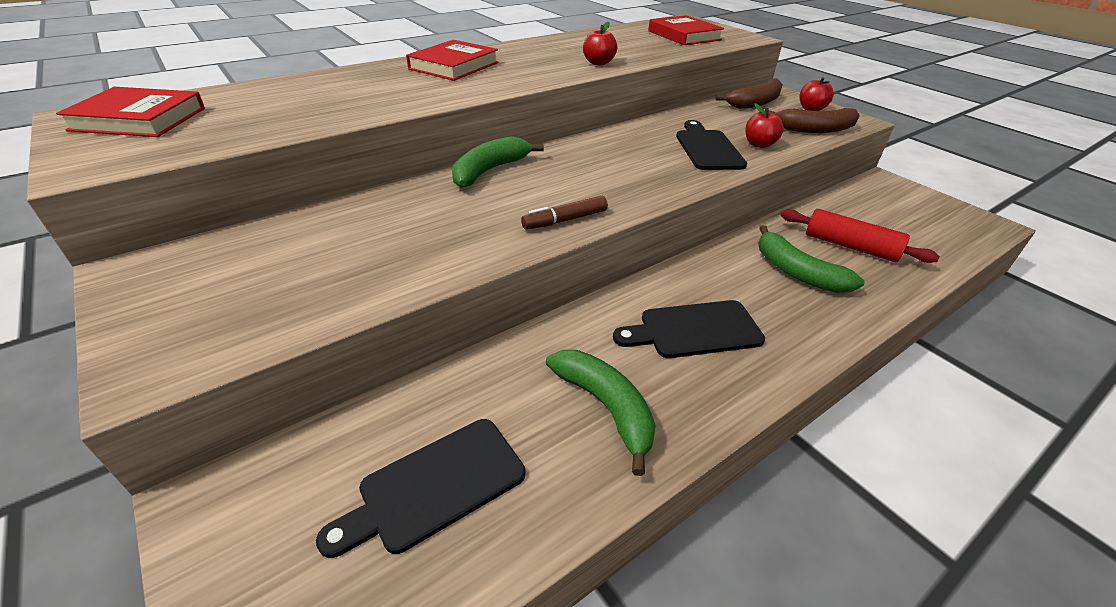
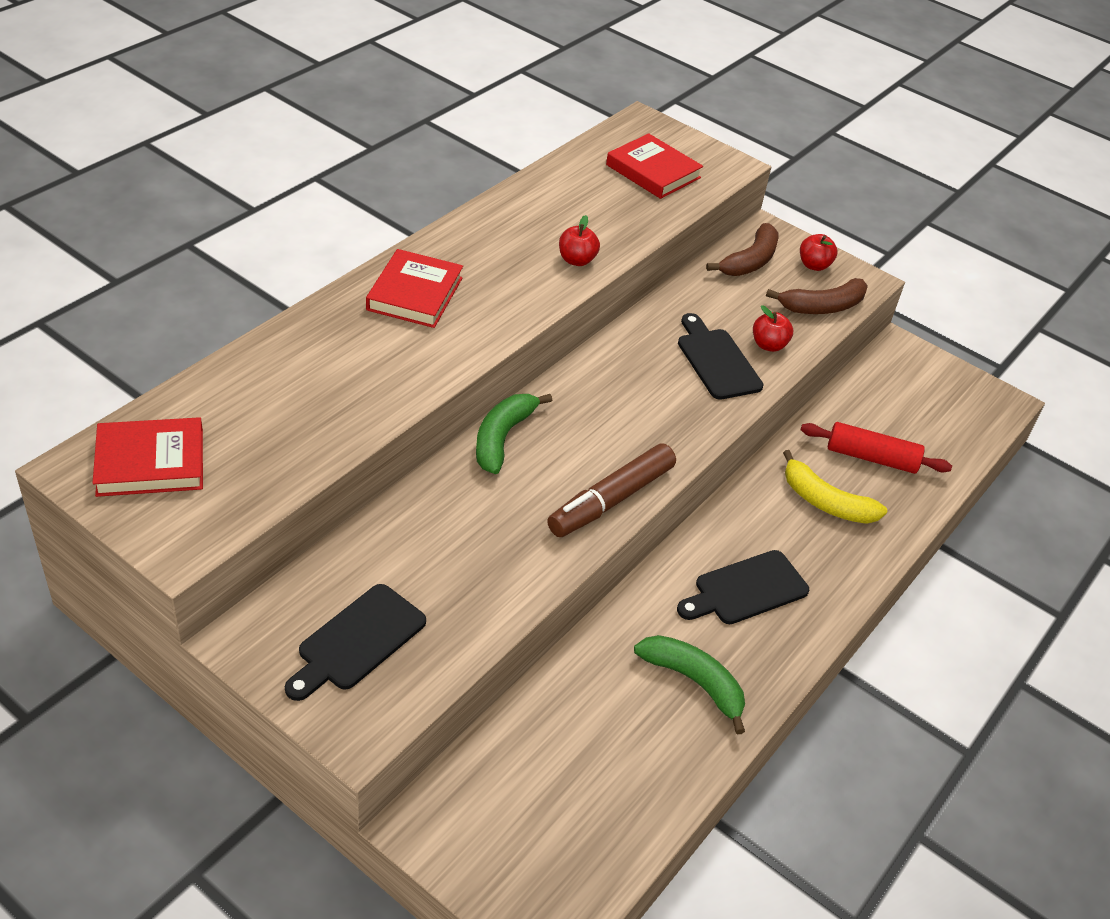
camera: 20 degrees left, 5 degrees up
(435, 486) = (590, 774): black cutting board -> black cutting board (358, 641)
(565, 220) = (611, 500): brown marker -> brown marker, size x1.75
(797, 272) = (825, 502): green banana -> yellow banana

